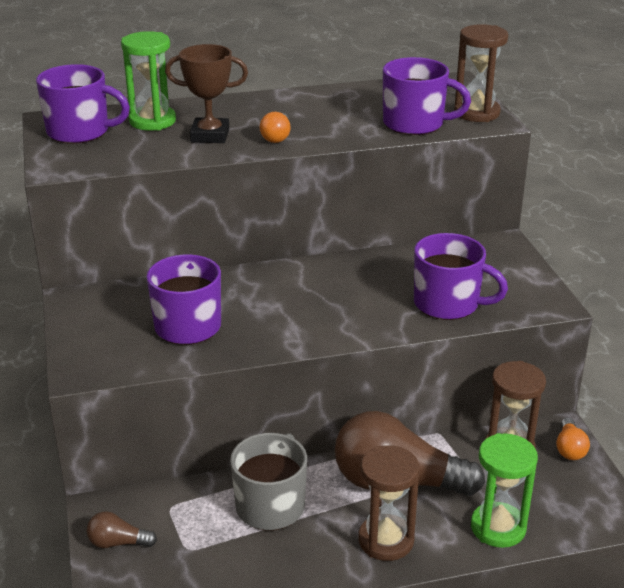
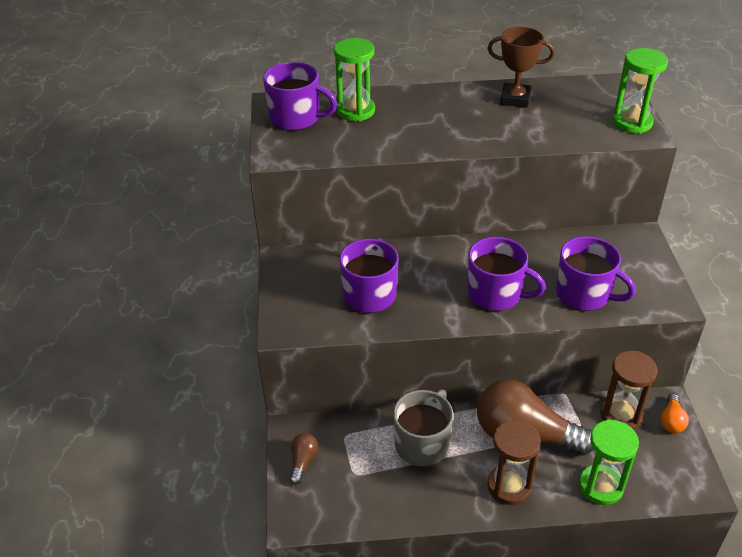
camera: 10 degrees right, 10 degrees up
(118, 543) = (303, 462): brown light bulb -> brown light bulb turned 90 degrees clockwise
(210, 135) = (401, 130): brown trophy -> brown trophy (515, 99)
(277, 137) = (457, 136): orange light bulb -> none
(415, 124) = (576, 131): purple mug -> purple mug (496, 294)
(476, 113) = (632, 122): brown hourglass -> green hourglass

